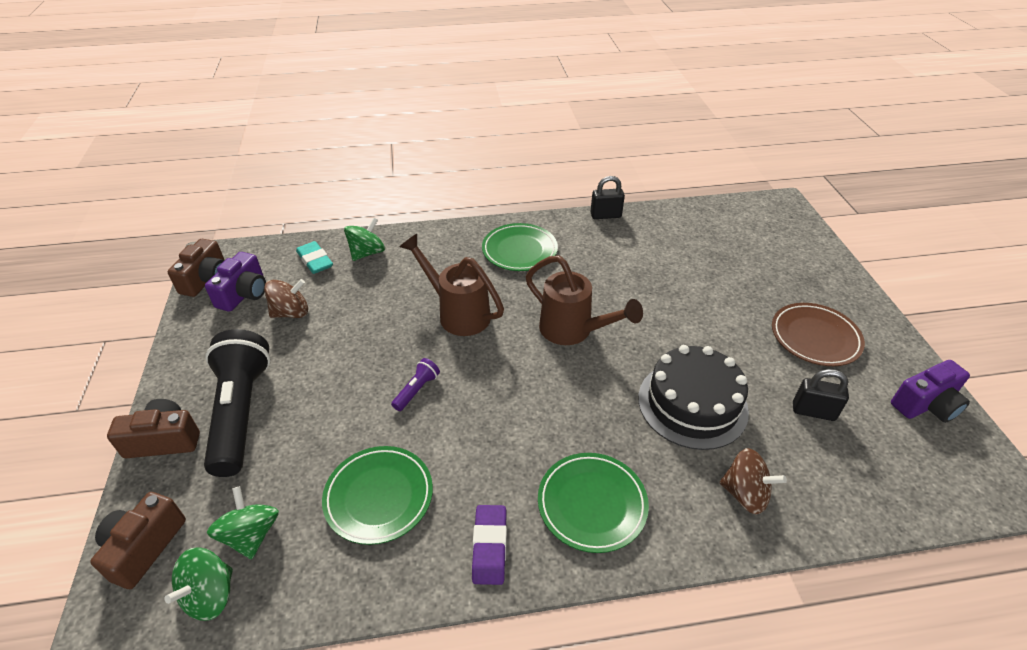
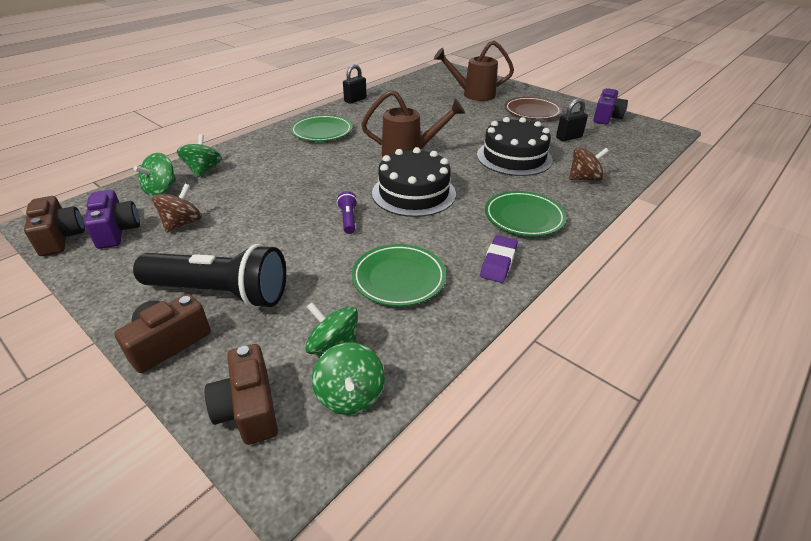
camera: 40 degrees left, 5 degrees down
(241, 412) = (221, 293): black flashlight -> black flashlight turned 150 degrees clockwise
(315, 261) = (161, 189): turquoise eraser -> green spinning top
(457, 313) = (322, 174): brown watering can -> brown watering can (473, 95)
(489, 546) = (498, 262): purple eraser -> purple eraser turned 60 degrees clockwise
(514, 392) = (413, 193): none -> black cake

